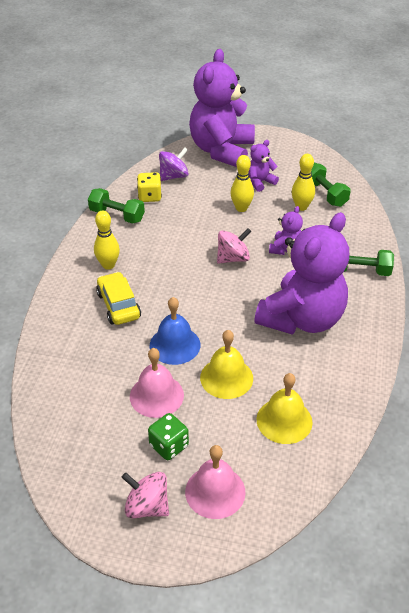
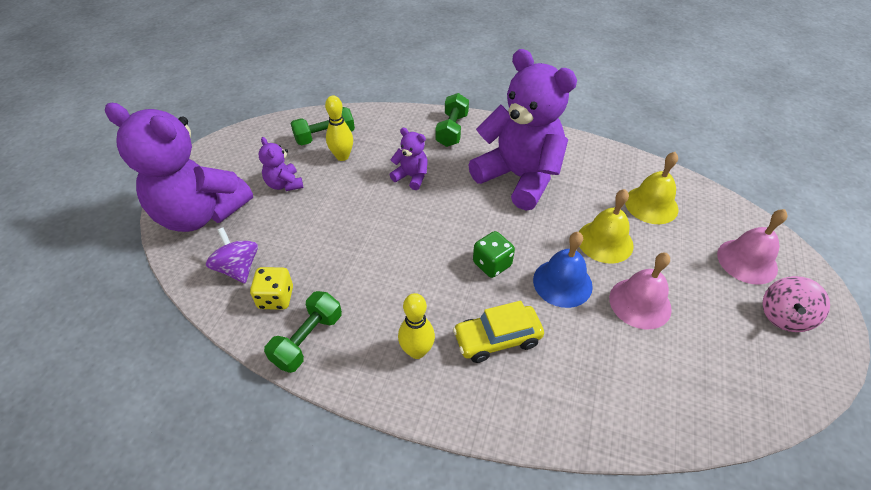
camera: 85 degrees left, 5 degrees up
(169, 446) = (705, 294): green dice -> green dice (492, 264)
(233, 258) = (421, 221): pink spinning top -> none
(241, 208) = (330, 205): yellow bowling pin -> none

